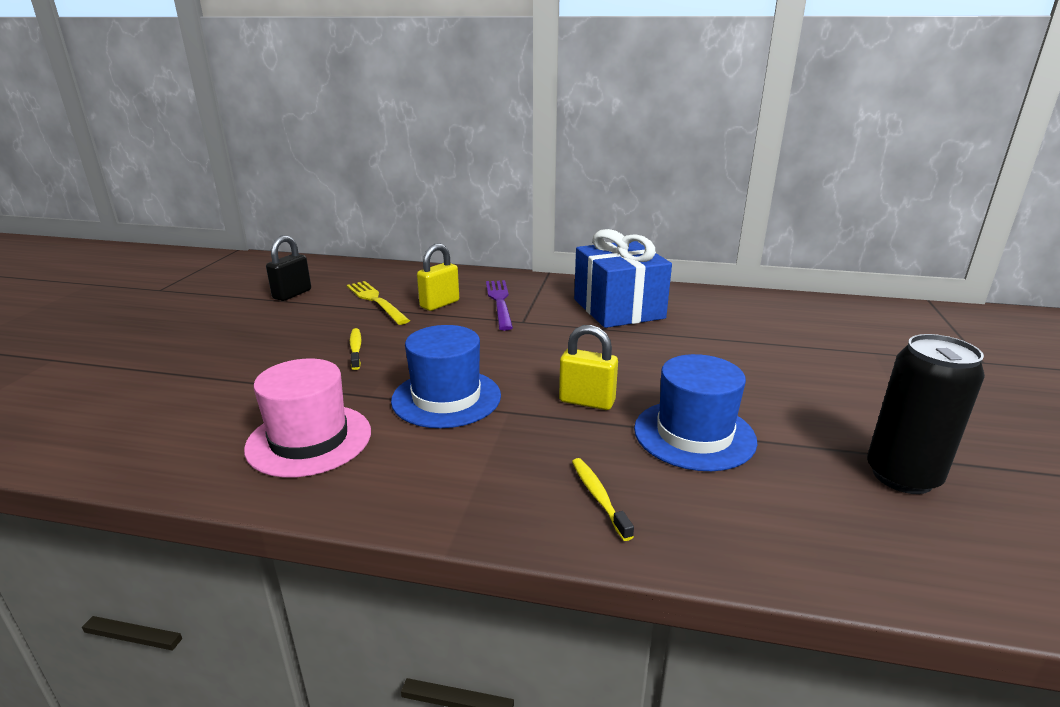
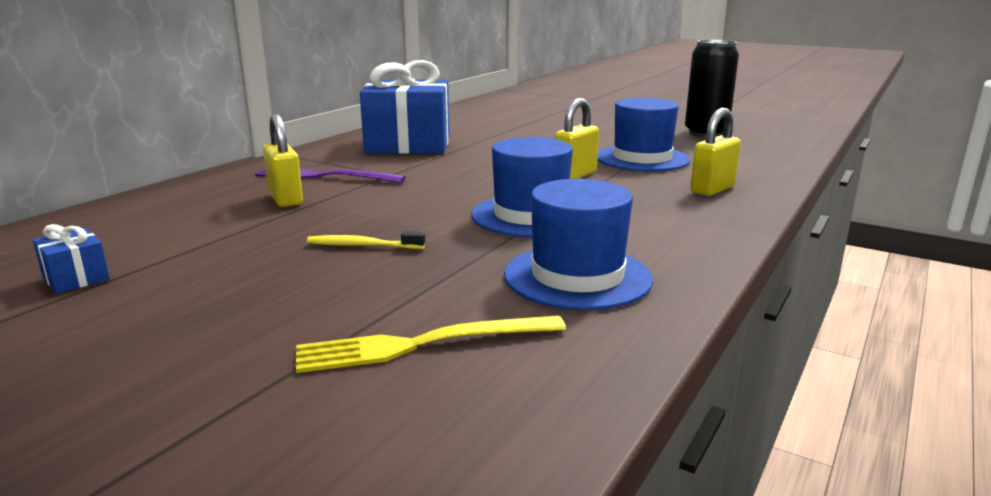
camera: 70 degrees left, 5 degrees down
(292, 294) = (76, 278): black padlock -> blue gift
(309, 440) = (577, 276): pink hat -> blue hat
(376, 301) = (215, 227): yellow fork -> yellow fork (422, 344)
(598, 497) = (712, 189): yellow toothbrush -> yellow padlock

